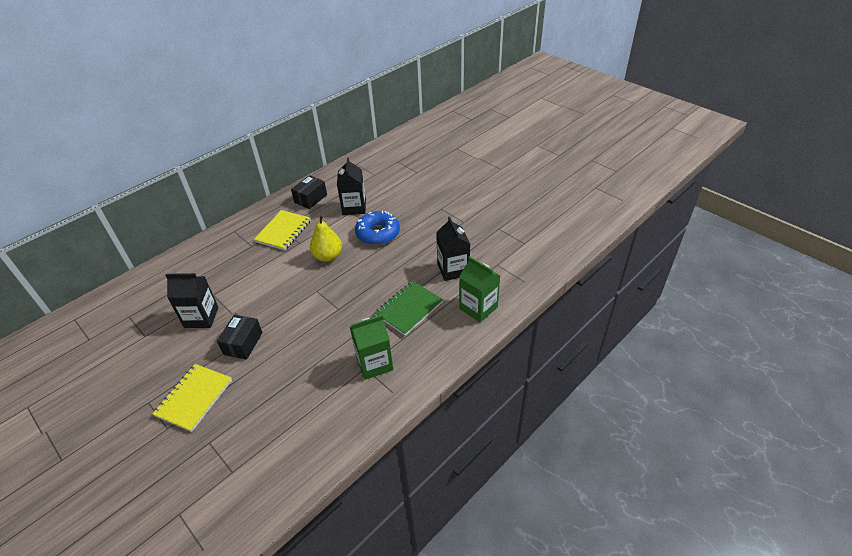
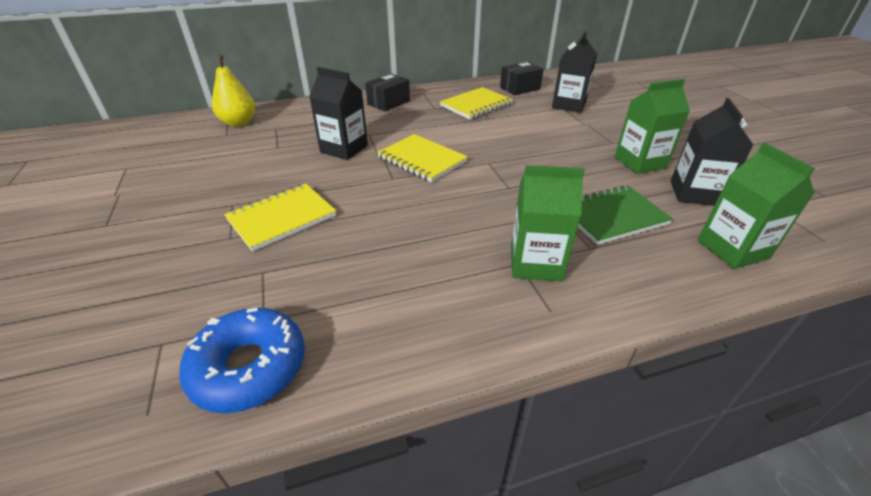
camera: 25 degrees right, 5 degrees down
(243, 343) = (373, 185): black box -> black box (388, 102)
(267, 306) = (422, 160): none -> yellow notebook
(328, 256) = (518, 137): yellow pear -> yellow pear (239, 122)
(378, 233) = (591, 132): blue donut -> blue donut (249, 367)
(416, 253) = (640, 162): none -> green carton

